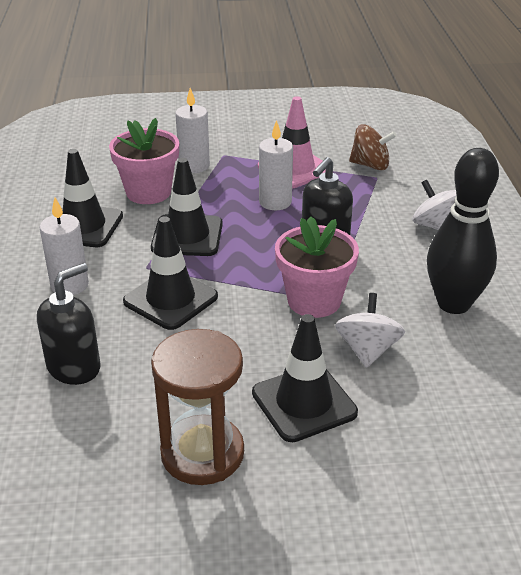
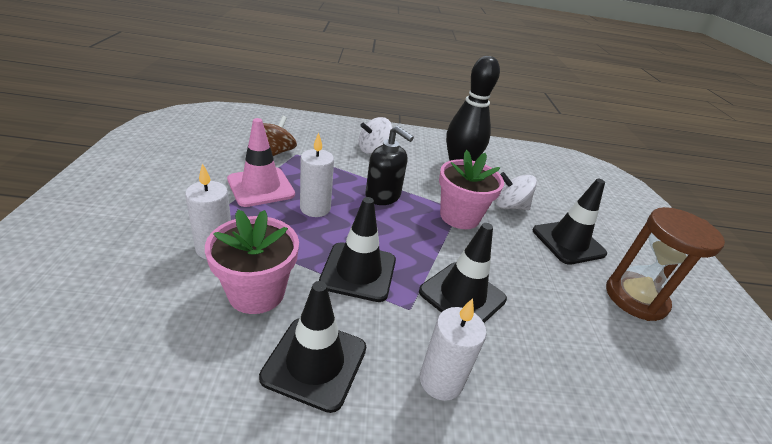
camera: 90 degrees left, 0 degrees up
(74, 367) = (573, 378): black soap dispenser -> none

